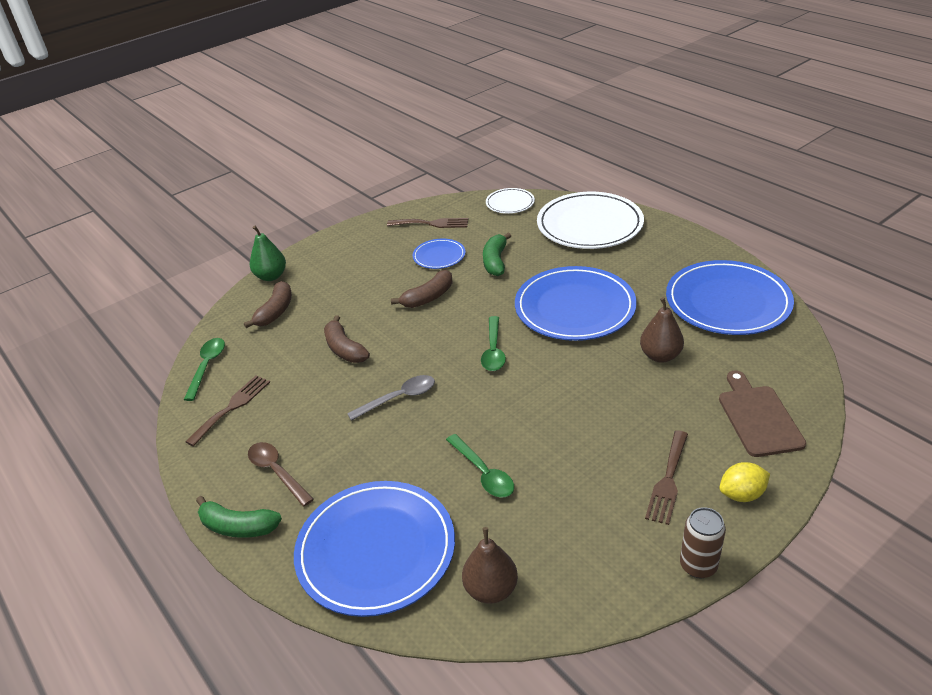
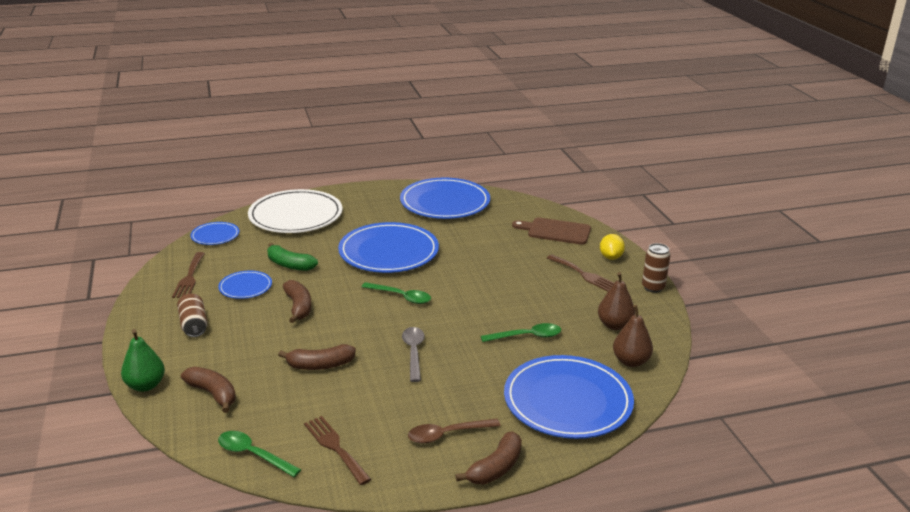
camera: 70 degrees left, 10 degrees down
(238, 526) = (495, 468): green banana -> brown banana
(364, 258) = (194, 325): none -> brown can
(432, 223) = (189, 277): brown fork -> brown fork turned 150 degrees clockwise
(510, 203) = (215, 235): white plate -> blue plate
(660, 356) = (473, 240): brown pear -> brown pear (614, 325)

